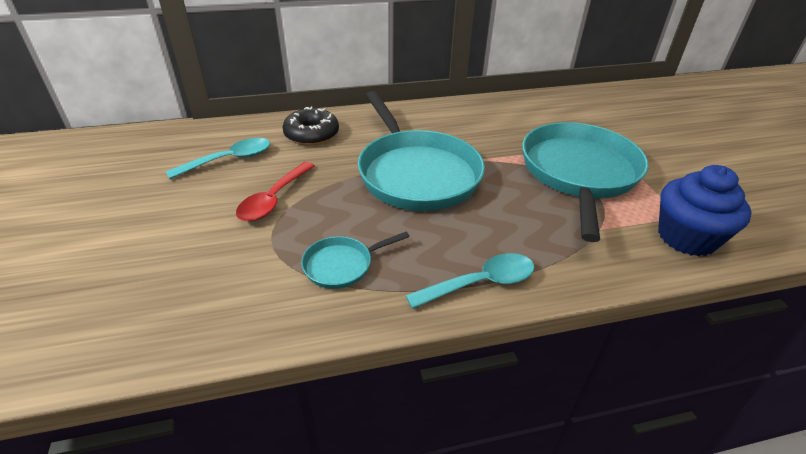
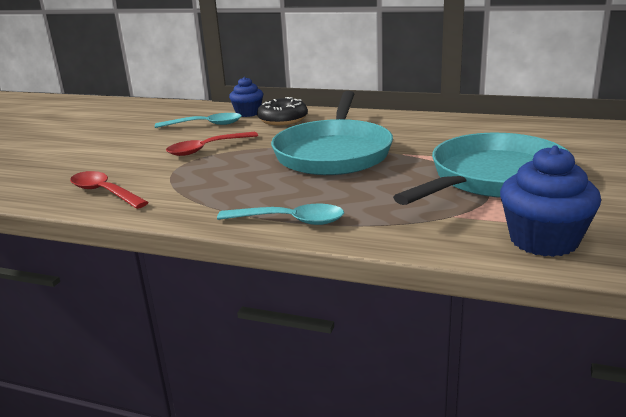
camera: 35 degrees right, 15 degrees down
(222, 309) = (104, 192): none -> red spoon
(261, 131) = (248, 113): none -> blue cupcake
(342, 265) = (204, 189): turquoise pan -> none

